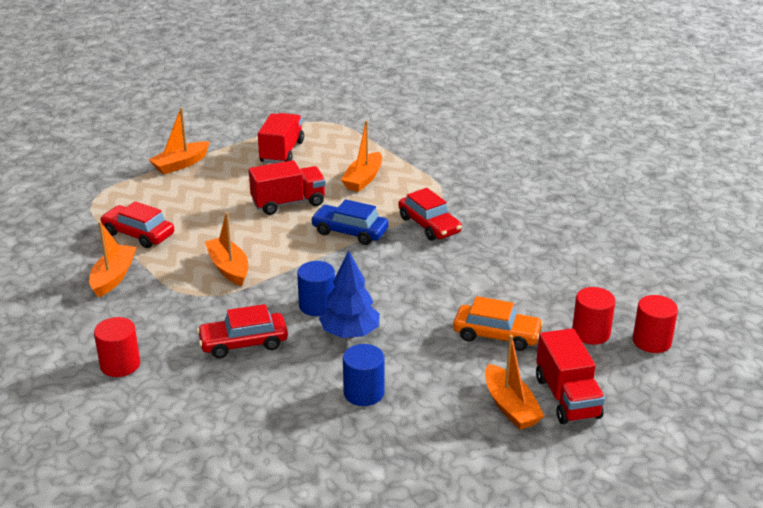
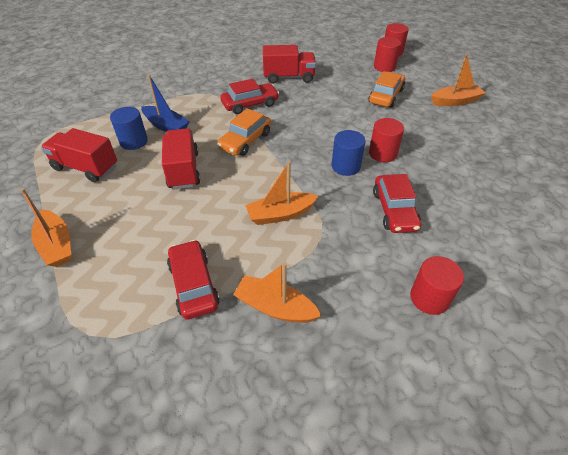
camera: 80 degrees left, 15 degrees up
(138, 234) = (194, 285): red car -> red car turned 120 degrees clockwise
(350, 232) = (245, 141): blue car -> orange car
(350, 333) = (382, 153): blue tree -> red cylinder
(363, 179) = (166, 126): orange boat -> blue boat
(364, 393) = (450, 154): blue cylinder -> blue cylinder (134, 141)
(567, 397) = (444, 83): red truck -> red truck (288, 77)

